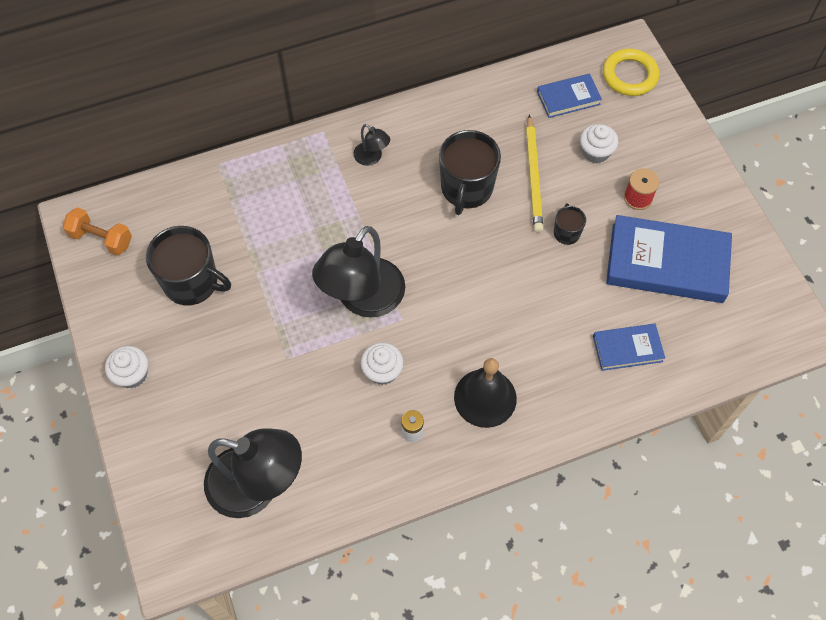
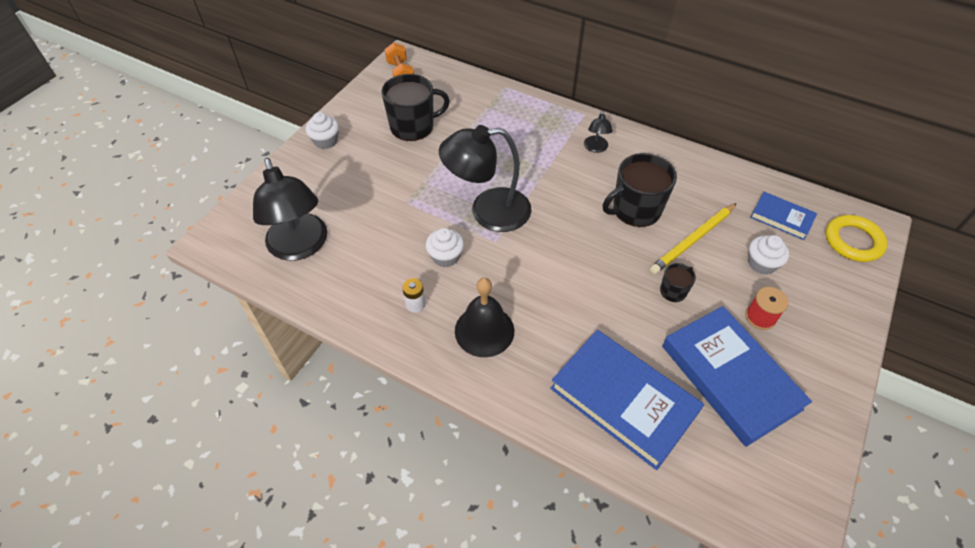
camera: 50 degrees right, 10 degrees down
(192, 282) = (413, 126): black mug -> black mug turned 90 degrees counterclockwise
(627, 348) = (623, 400): blue book -> blue book, size x1.91

